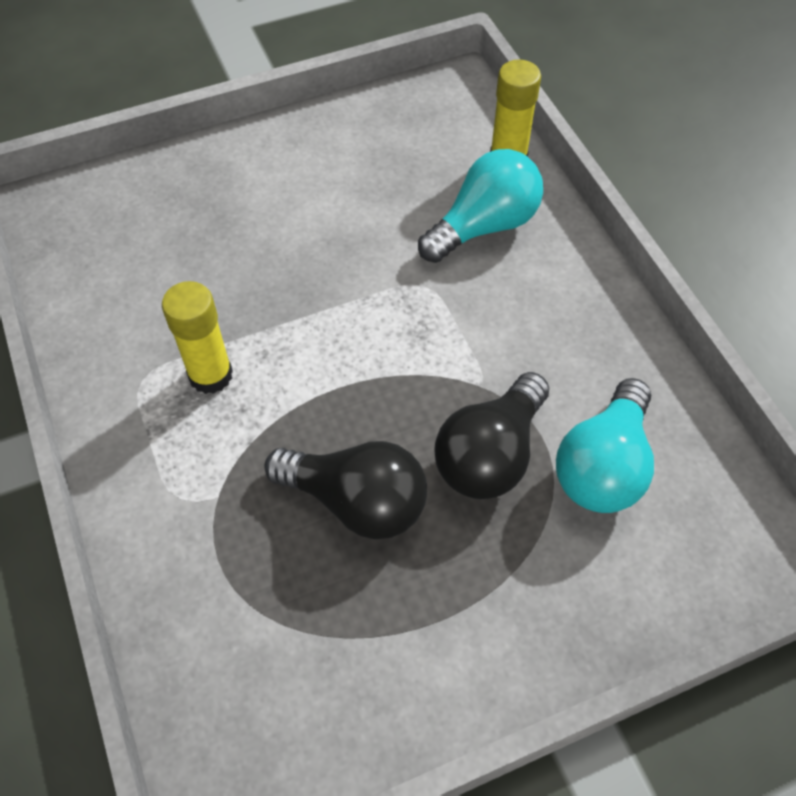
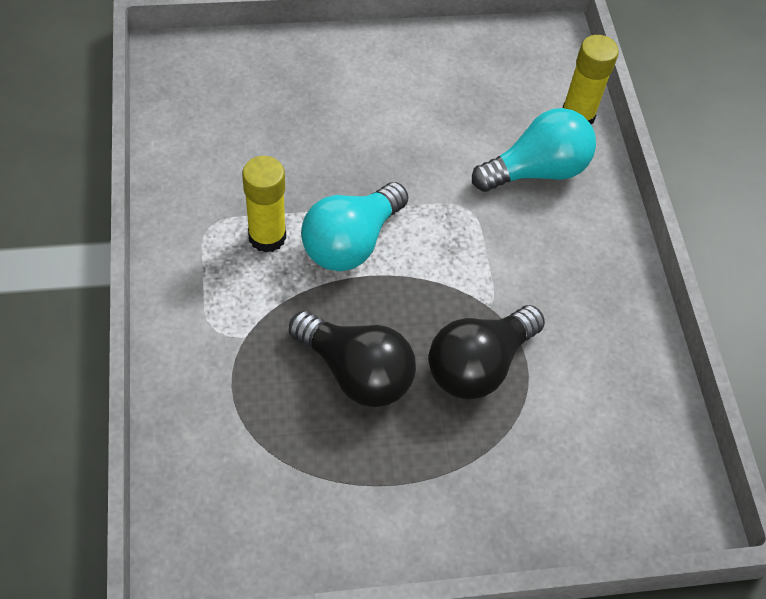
camera: 10 degrees right, 0 degrees up
(603, 466) = (571, 401): turquoise light bulb -> turquoise light bulb (351, 242)

